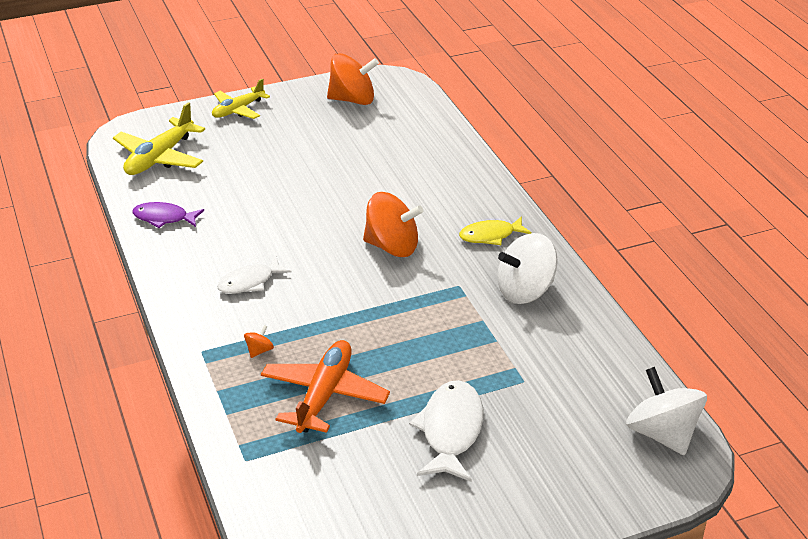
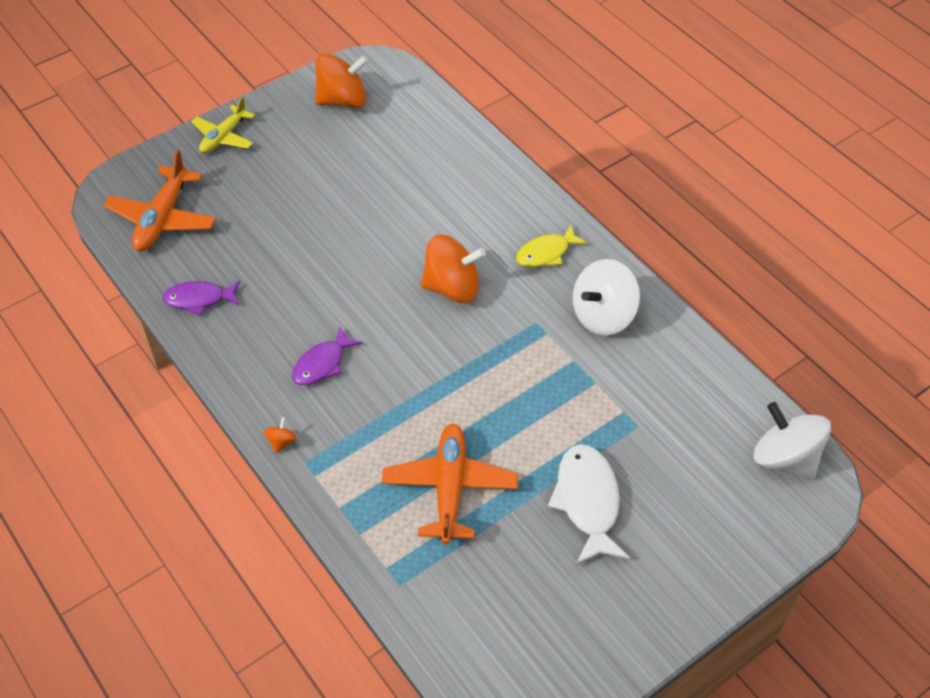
camera: 15 degrees left, 15 degrees up
(159, 157) = (162, 218): yellow plane -> orange plane
(250, 282) = (322, 364): white fish -> purple fish
(259, 350) = (364, 448): orange spinning top -> orange spinning top (281, 442)

